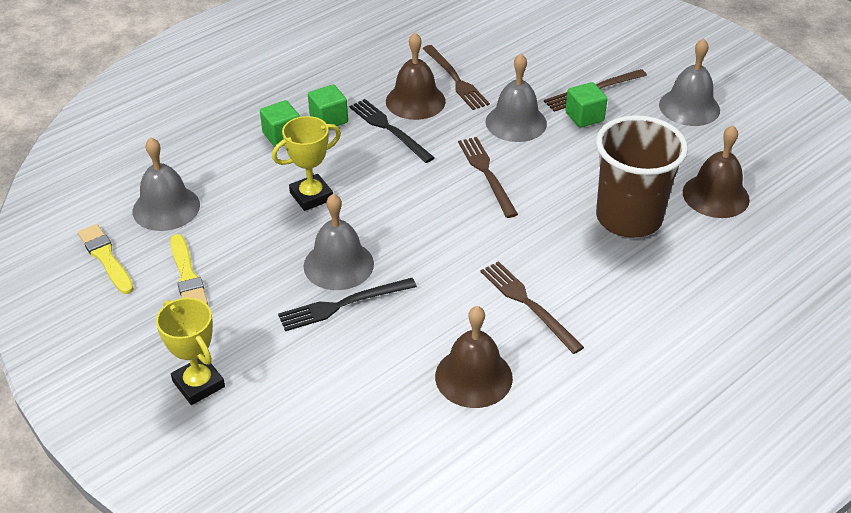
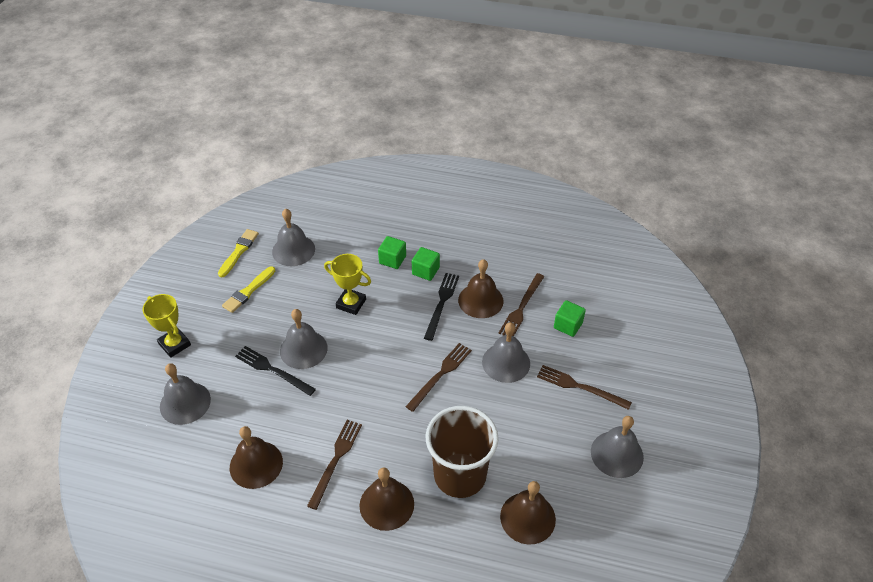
camera: 55 degrees right, 5 degrees up
(198, 384) = (174, 344): yellow trophy -> yellow trophy turned 60 degrees counterclockwise
(312, 410) = (185, 403): none -> grey bell
(584, 117) = (546, 396): green cube -> green cube (568, 325)
(621, 288) = (386, 504): none -> brown bell

